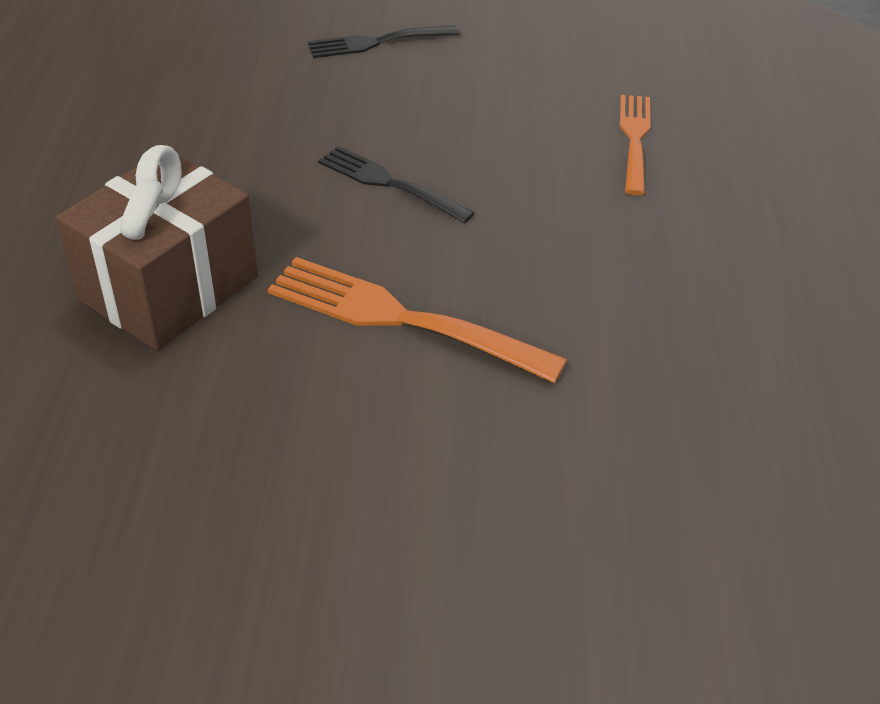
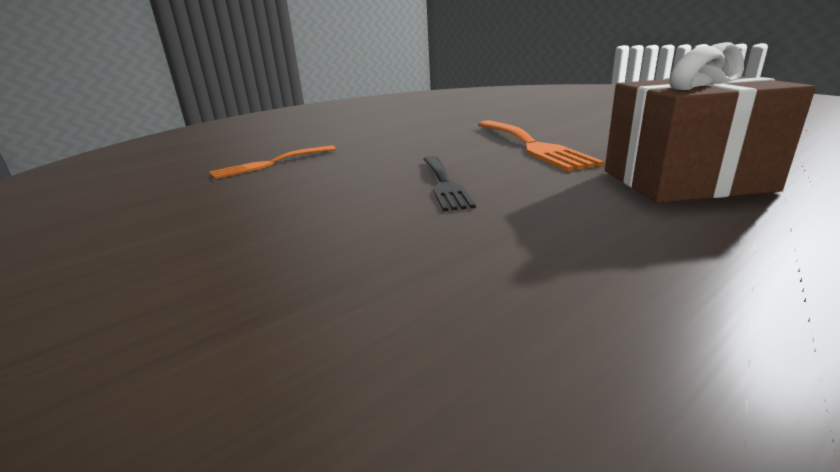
camera: 130 degrees left, 20 degrees down
(377, 42) = (208, 286): black fork -> none

